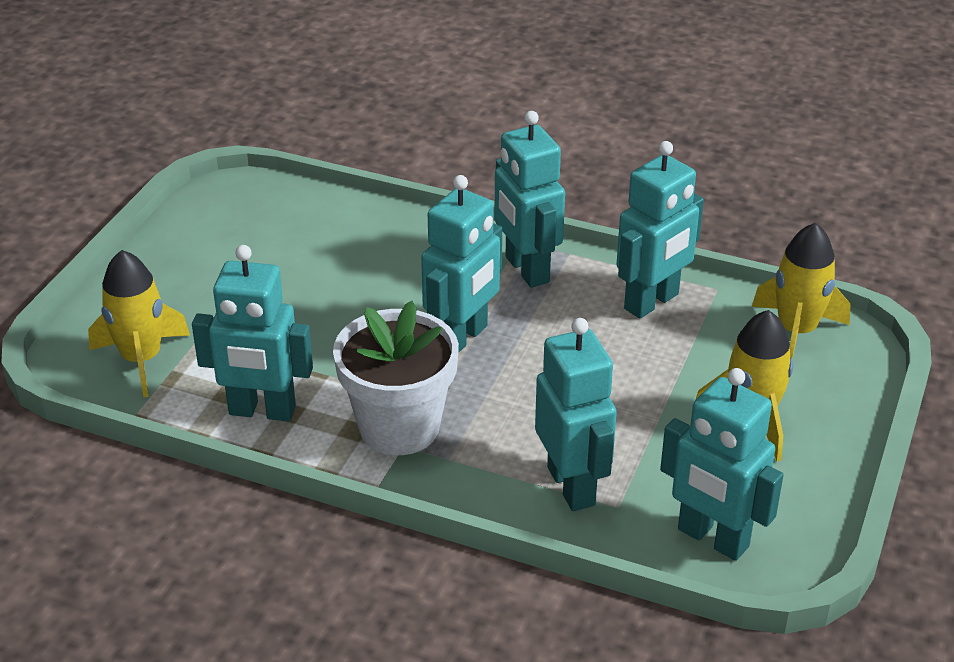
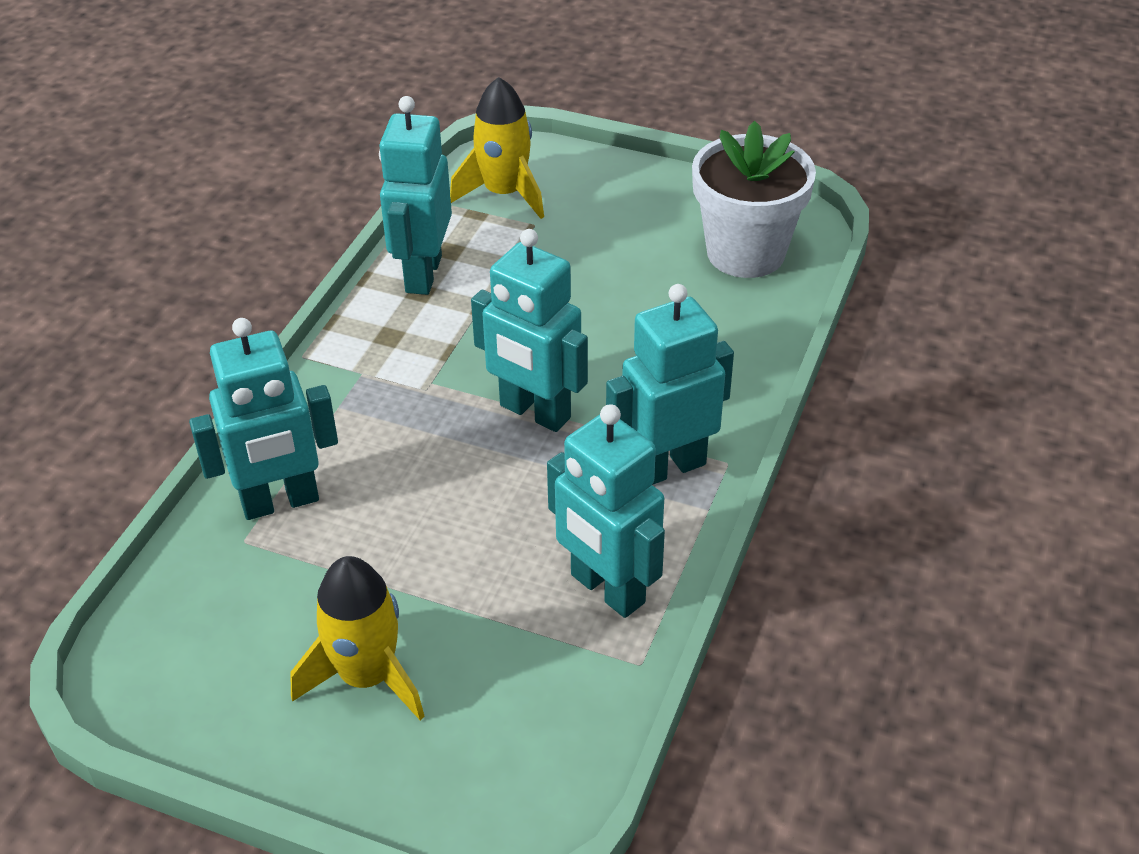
camera: 90 degrees right, 5 degrees up
(399, 427) = (389, 368): white flower pot -> white flower pot (745, 253)
(712, 538) = (176, 621): turquoise robot -> none
(796, 331) = (546, 748): yellow rocket -> none

